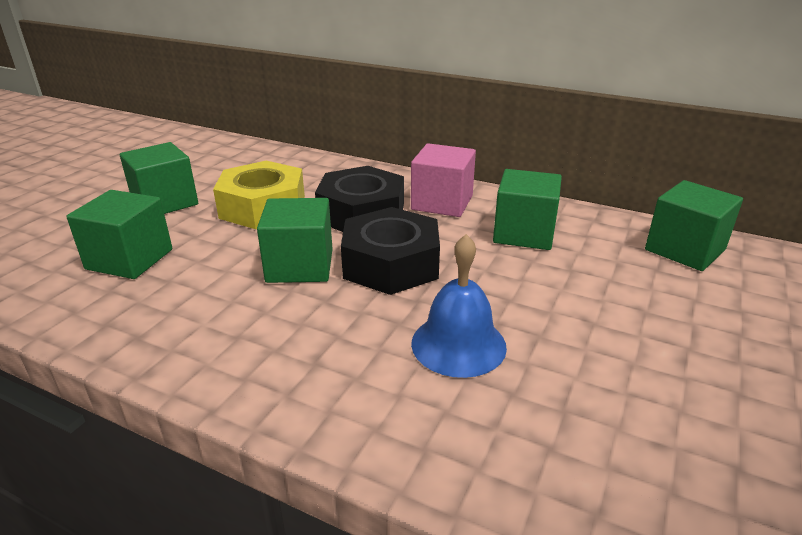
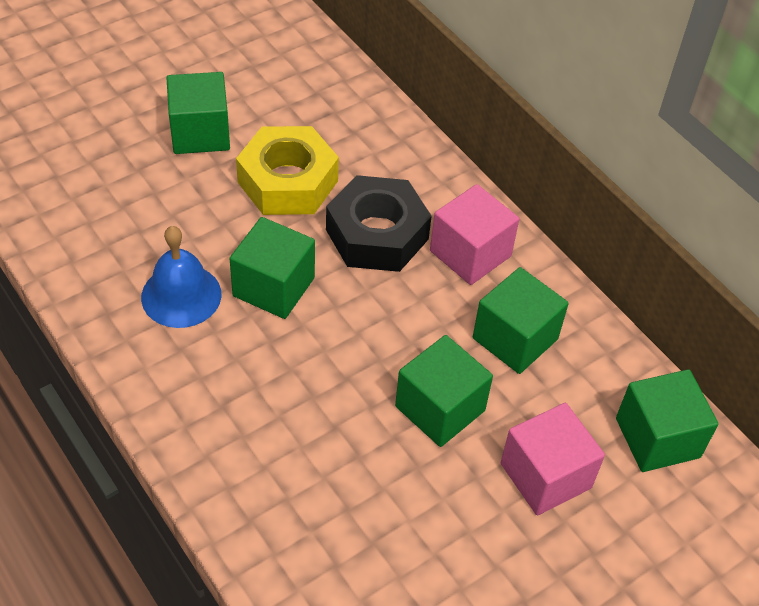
camera: 25 degrees right, 20 degrees up
(129, 259) = (136, 211): green cube -> green cube (440, 408)
(391, 263) = (355, 322): black nut -> none
(458, 344) = (343, 443): blue bell -> blue bell (181, 295)
(643, 300) = (545, 475): none -> pink cube

